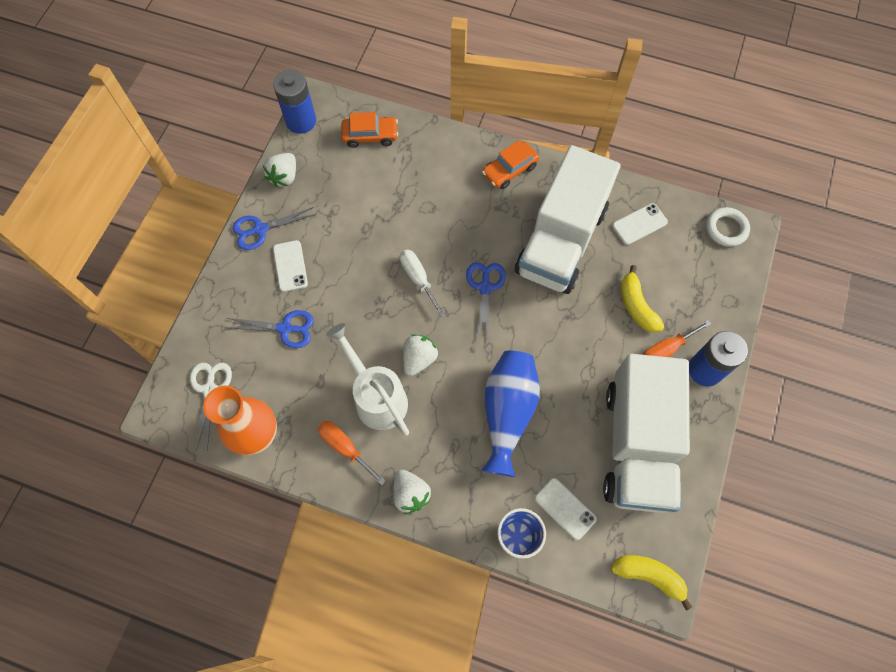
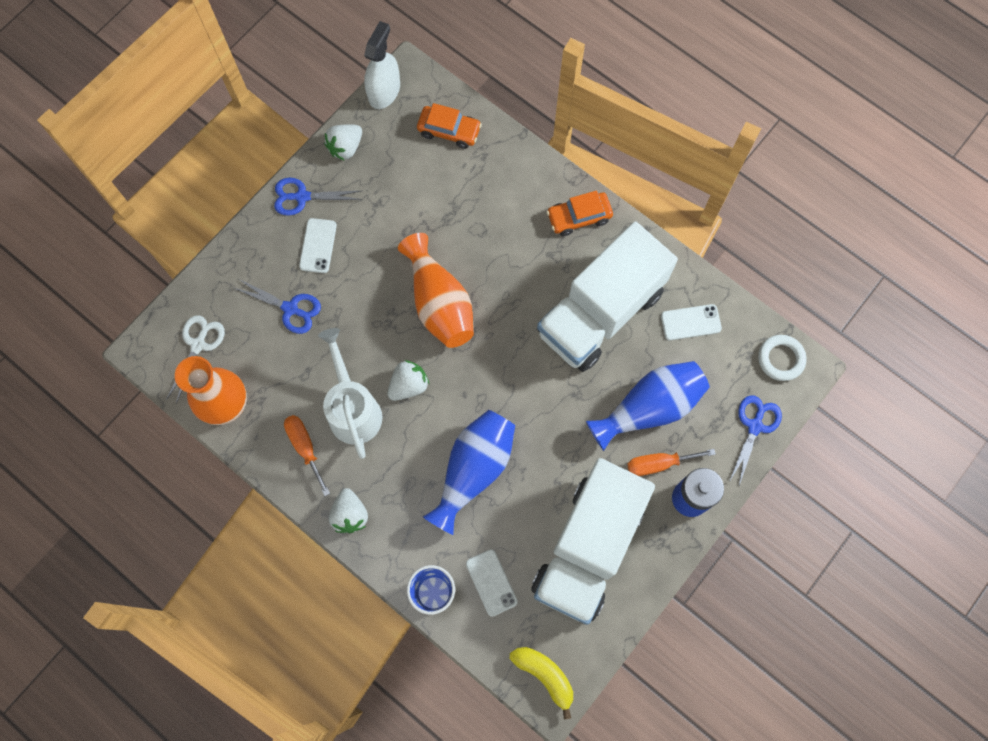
camera: 20 degrees right, 5 degrees up
(301, 121) = (384, 91): blue battery -> white spray bottle
(418, 279) = (439, 303): white screwdriver -> orange vase
(485, 287) = (503, 335): blue scissors -> blue scissors (754, 426)
(636, 306) = (649, 408): yellow banana -> blue vase

